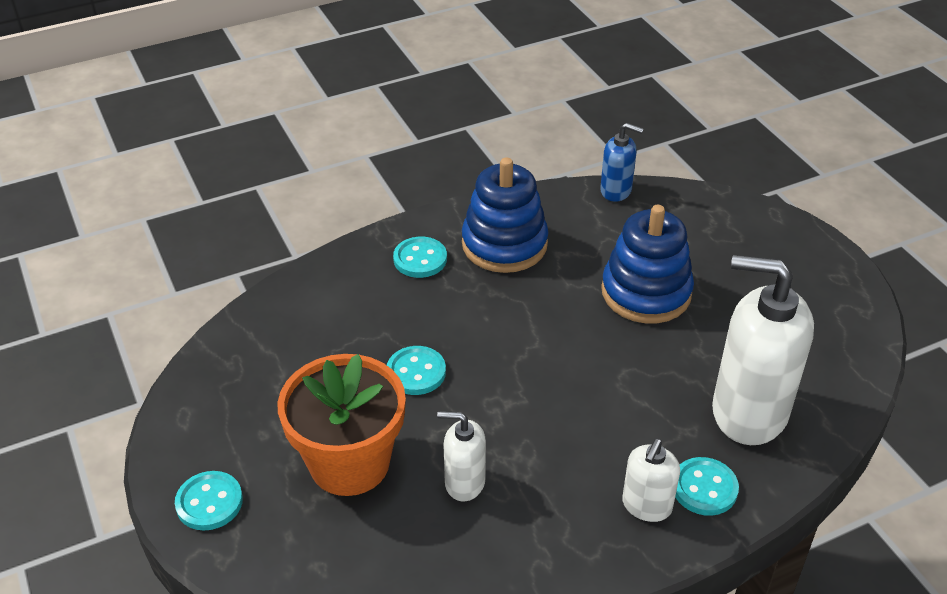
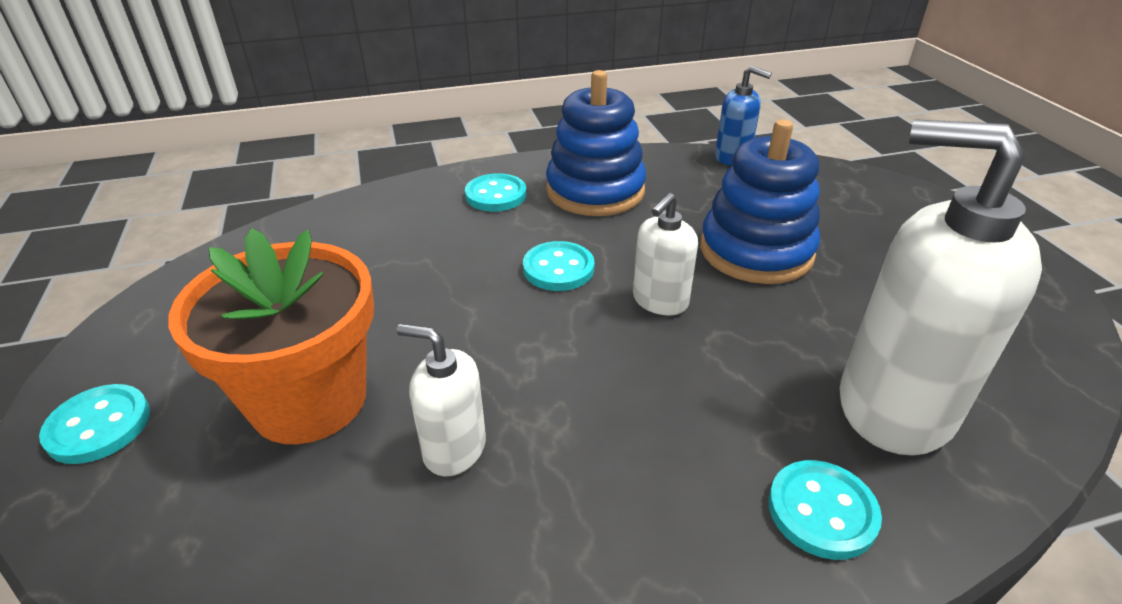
camera: 10 degrees right, 5 degrees down
(416, 372) = (444, 303): turquoise button -> turquoise button (558, 269)
(646, 506) = (724, 526): white soap dispenser -> white soap dispenser (660, 301)

